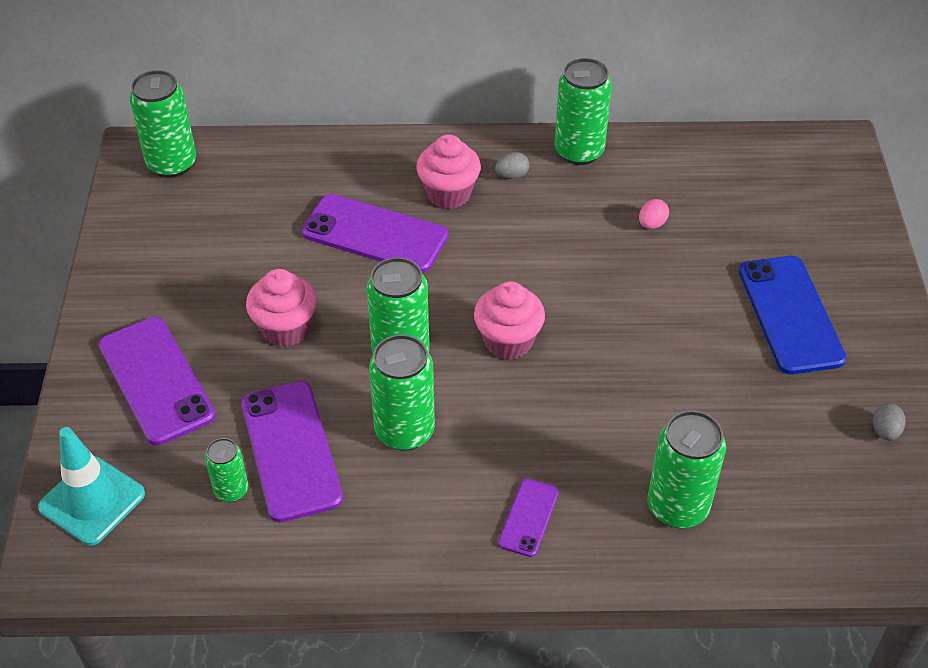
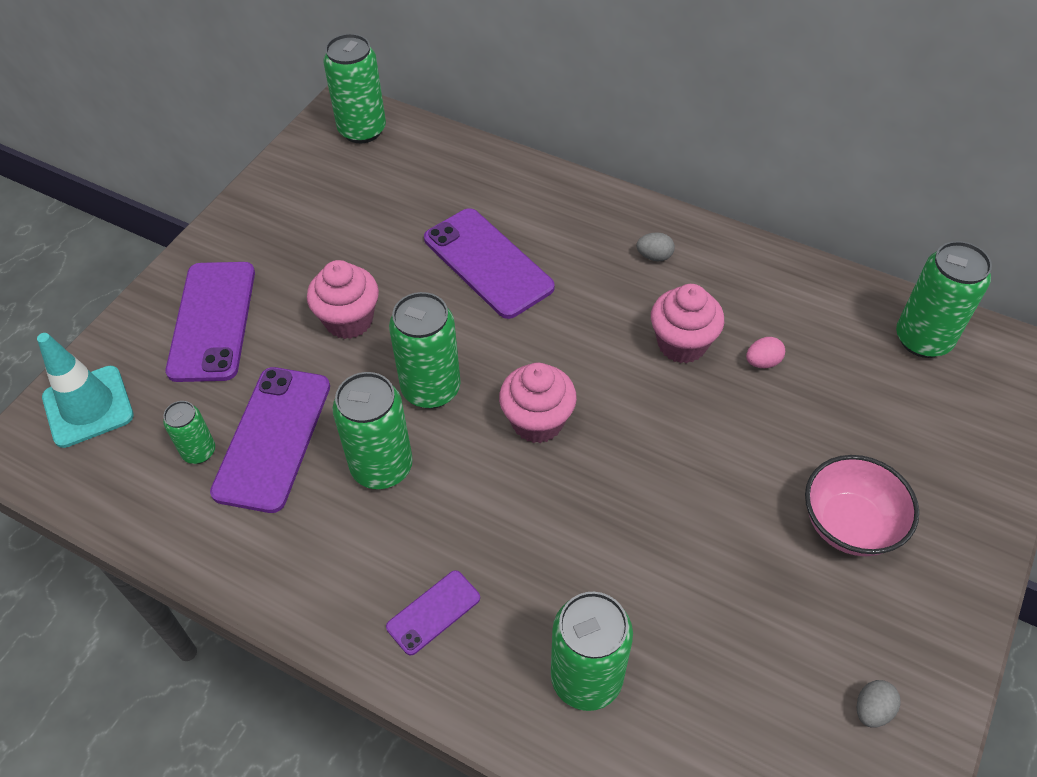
camera: 30 degrees right, 5 degrees up
(448, 194) = (582, 251): pink cupcake -> pink cupcake (682, 344)
(579, 151) = (737, 257): green can -> green can (923, 339)
(790, 314) = (849, 524): blue phone -> pink bowl

